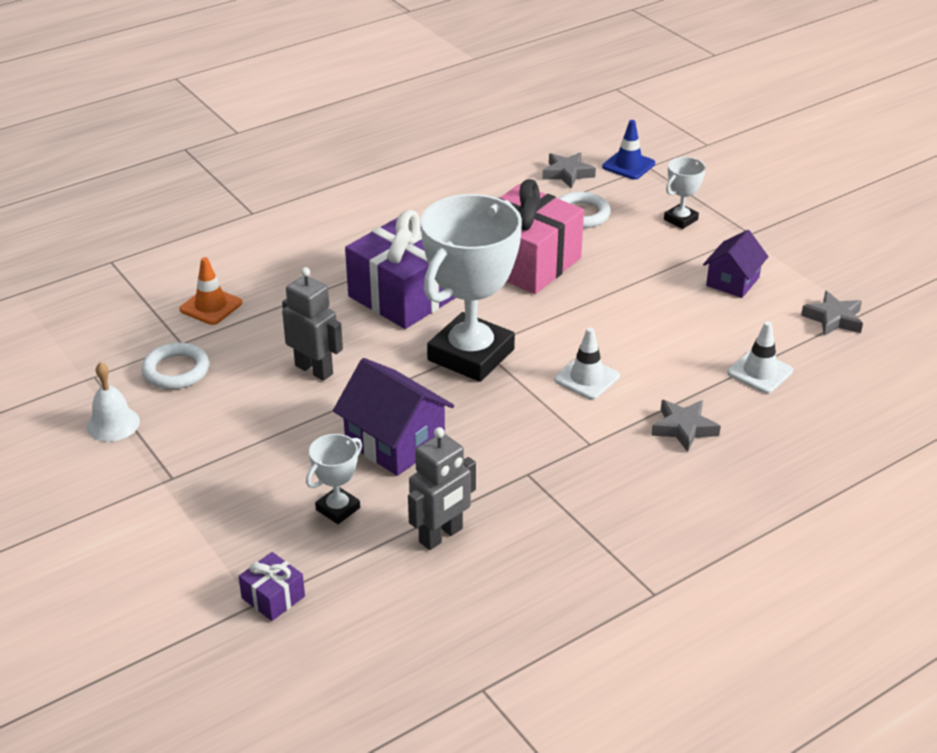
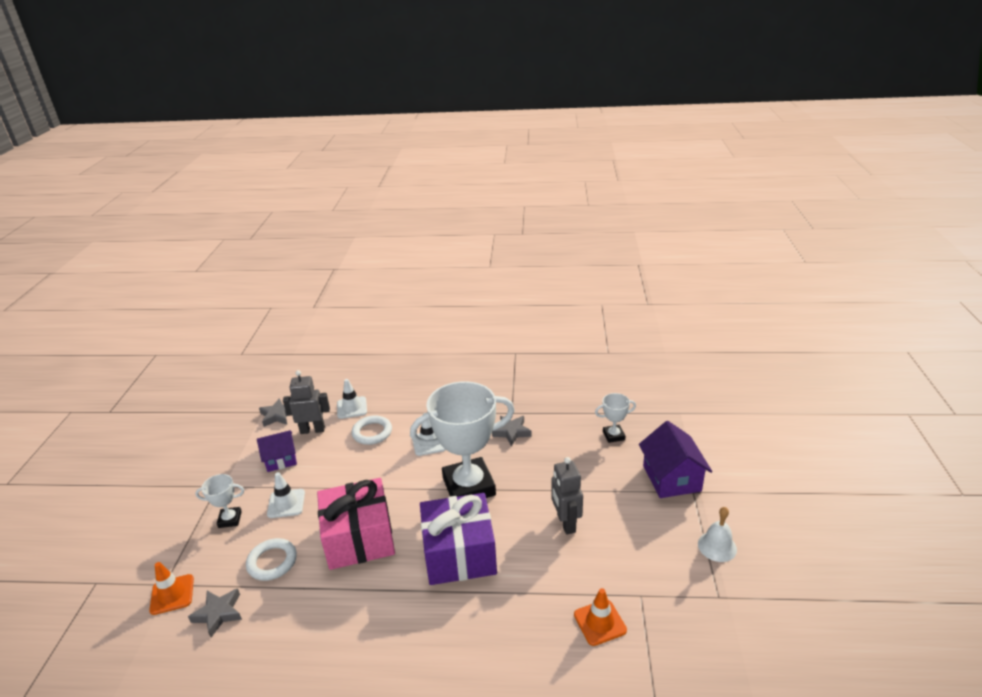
camera: 140 degrees left, 5 degrees down
(176, 370) = (656, 570): white ring -> white ring (372, 432)
(273, 597) = (670, 412): purple gift -> none
(395, 442) = (558, 455): purple house -> purple house (671, 478)
(441, 536) = (576, 404): grey robot -> grey robot (312, 430)
(628, 165) = (172, 594): blue traffic cone -> orange traffic cone
(649, 253) = (286, 503): none -> white traffic cone
(684, 428) = (421, 400): grey star -> grey star (511, 432)

